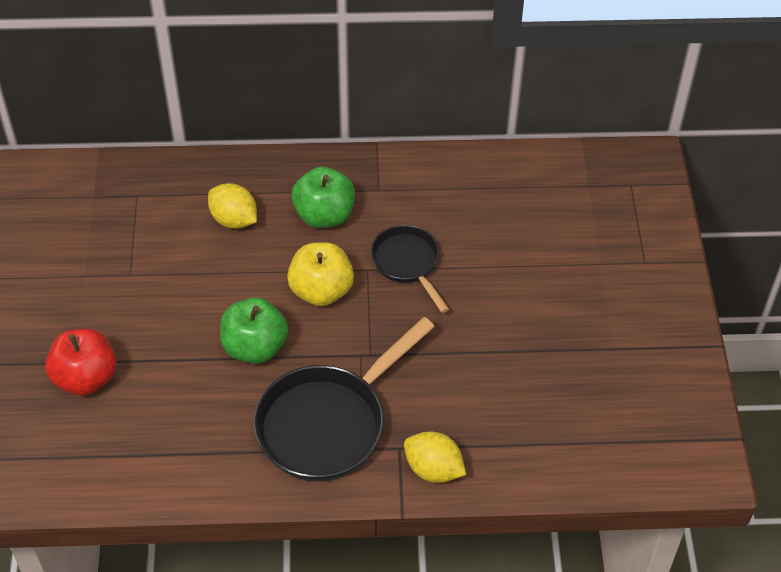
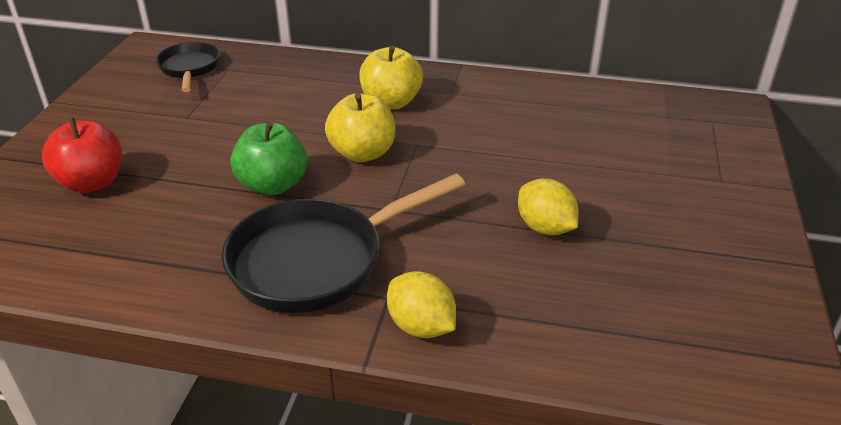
camera: 15 degrees right, 15 degrees down
(234, 220) = (304, 94): yellow lemon -> yellow lemon (545, 228)
(324, 215) = (391, 102): green apple -> yellow apple
(407, 263) = (459, 146): black pan -> black pan (189, 68)

